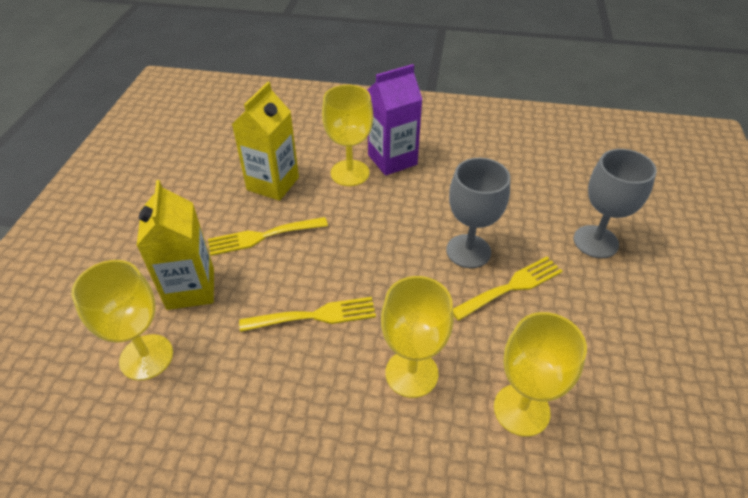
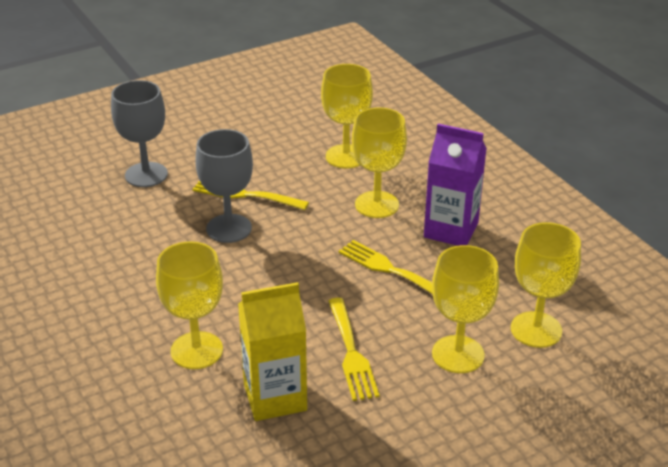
camera: 130 degrees left, 10 degrees down
(190, 289) = (458, 354): yellow carton -> yellow goblet
(263, 236) = (351, 352): yellow fork -> yellow fork turned 45 degrees clockwise
(392, 160) = (142, 332): purple carton -> purple carton (451, 230)

